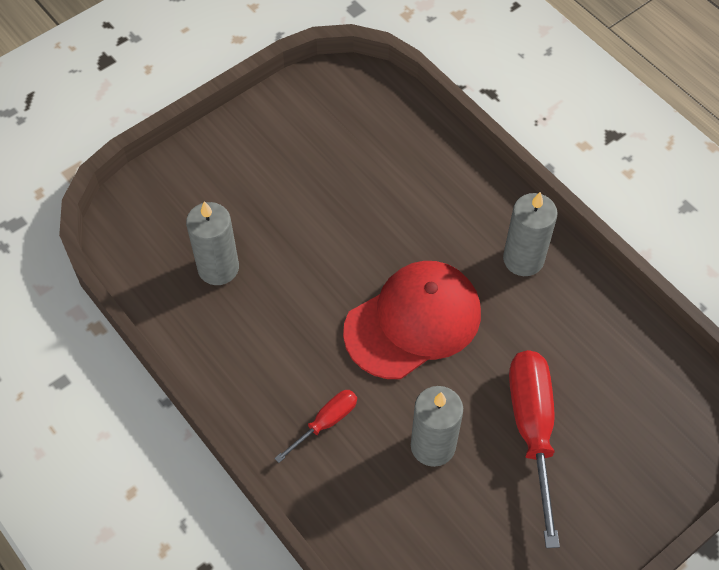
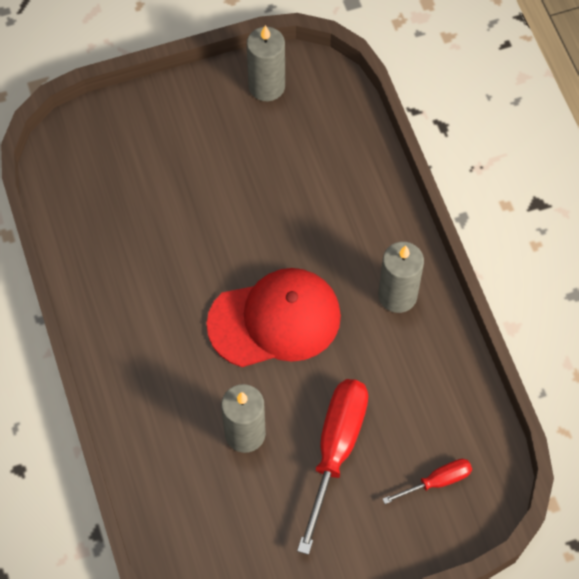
camera: 20 degrees right, 5 degrees up
(218, 268) = (127, 216): grey candle -> grey candle (266, 86)
(326, 422) = (164, 382): red screwdriver -> red screwdriver (438, 481)

